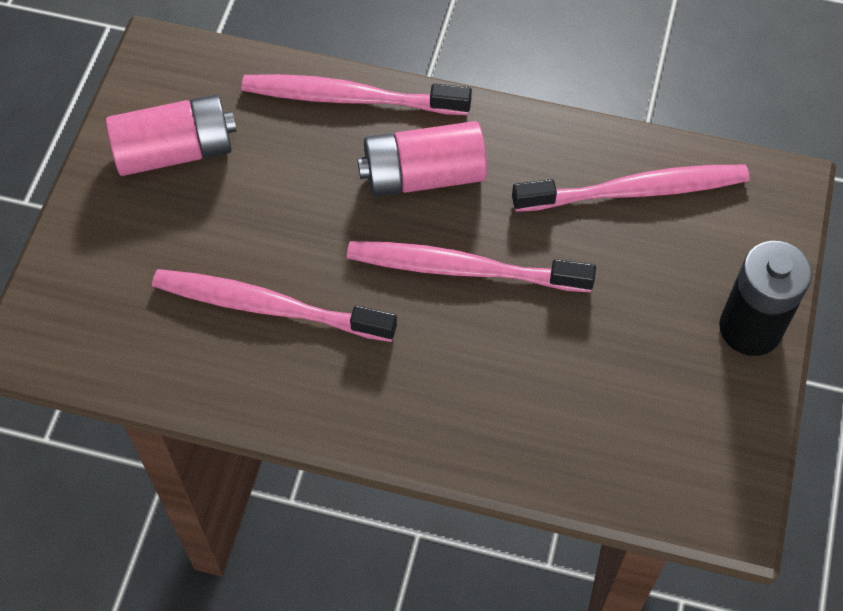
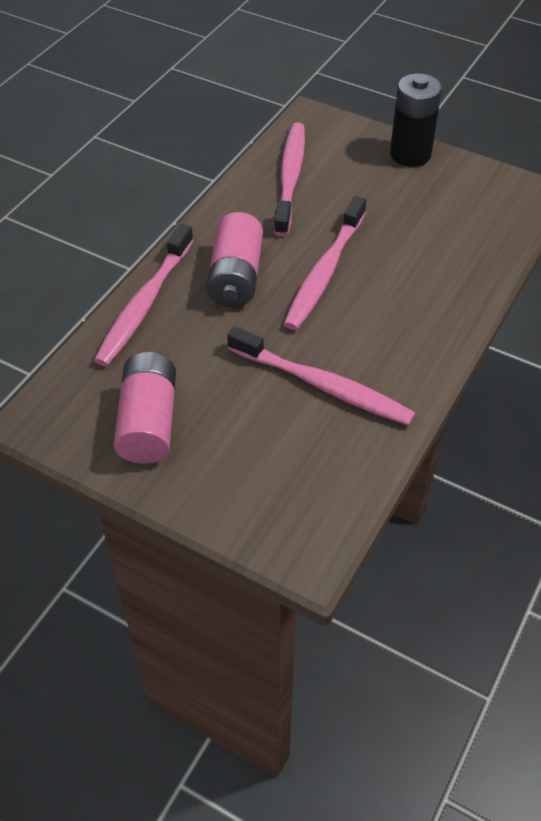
camera: 75 degrees left, 10 degrees down
(268, 306) = (323, 386): pink toothbrush -> pink toothbrush turned 90 degrees counterclockwise

